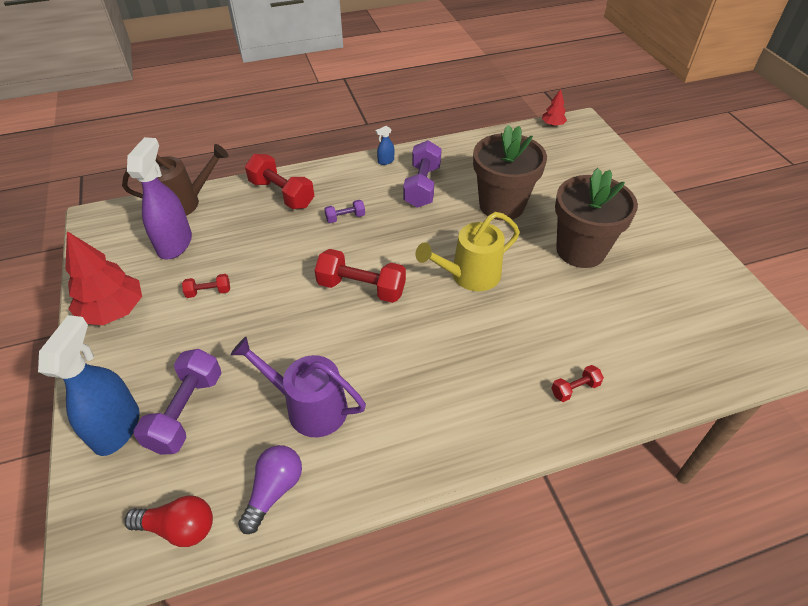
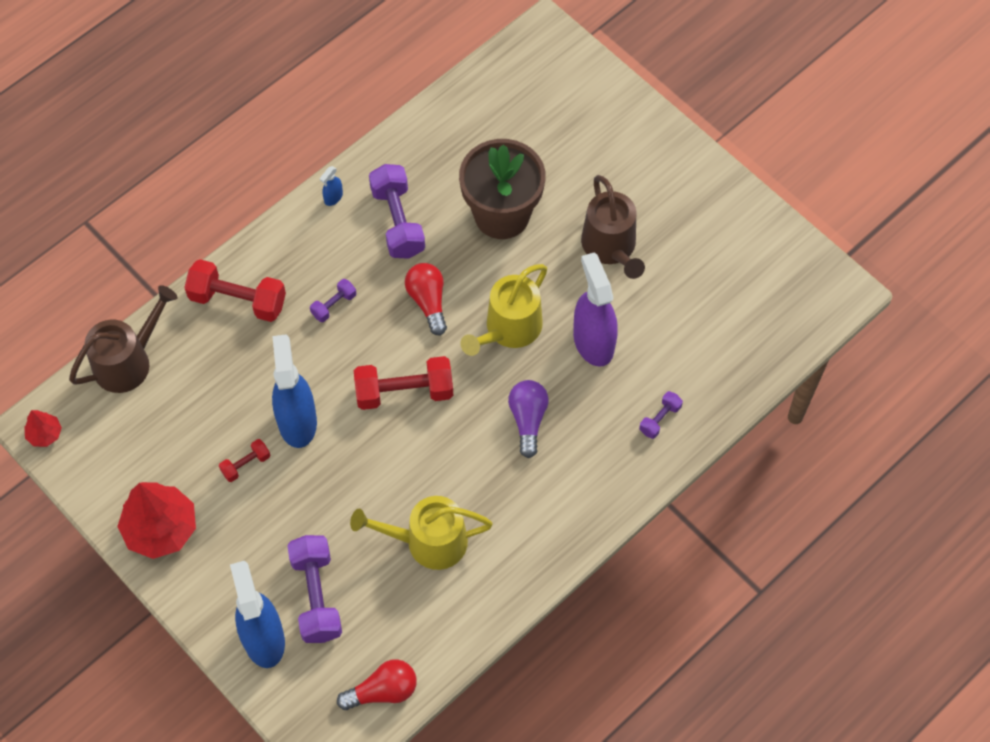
camera: 25 degrees left, 15 degrees up
(175, 243) = (162, 421): purple spray bottle -> purple spray bottle (593, 342)
(267, 278) = (297, 421): none -> blue spray bottle
(274, 490) = (443, 627): purple light bulb -> purple light bulb (528, 420)
(309, 407) = (428, 541): purple watering can -> yellow watering can
(416, 238) = (428, 301): none -> red light bulb
(552, 124) = (510, 51): red tree -> red tree (45, 434)
(575, 389) = (660, 419): red dumbbell -> purple dumbbell
(580, 250) = (611, 247): brown flower pot -> brown watering can

